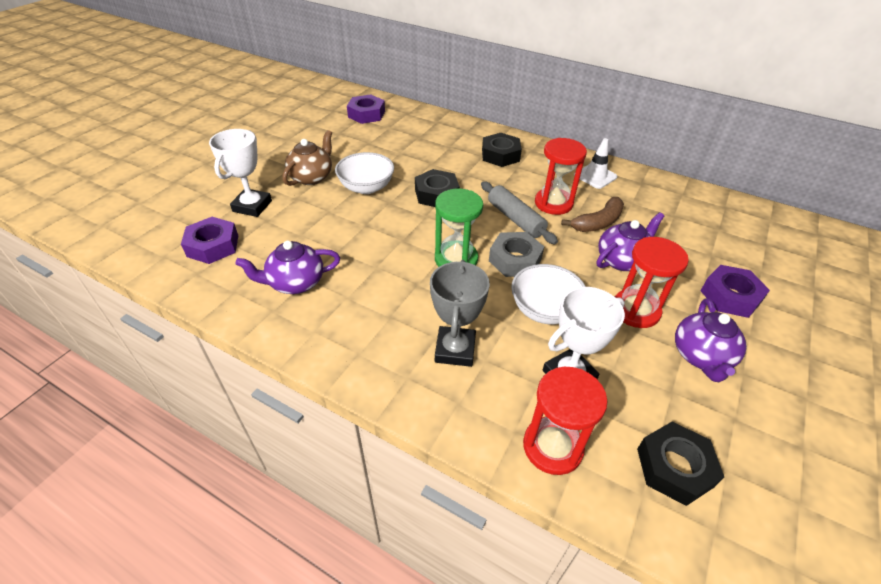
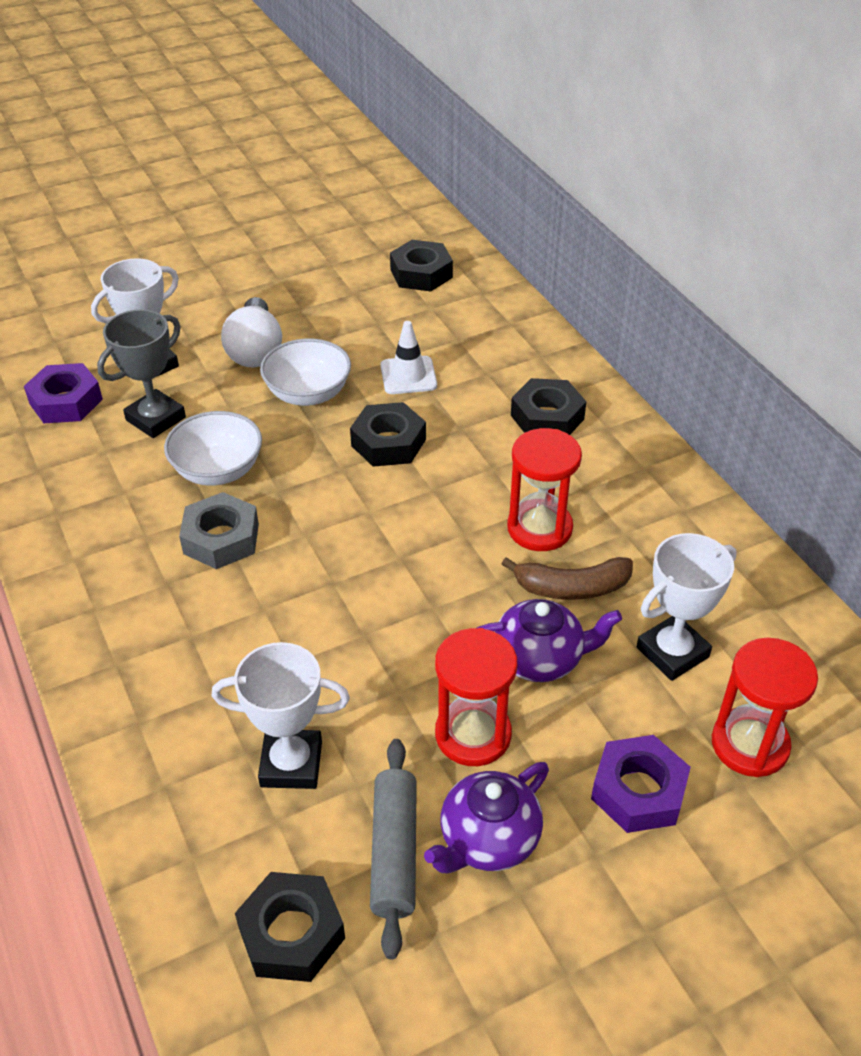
camera: 35 degrees right, 0 degrees up
(295, 283) = (108, 490): purple teapot -> none
(312, 177) = (255, 350): brown teapot -> white light bulb
(366, 114) = (421, 273): purple nut -> black nut
(455, 350) = (197, 661): grey trophy -> grey trophy (155, 419)
(456, 259) = (316, 548): green hourglass -> none
(515, 219) = (456, 527): grey rolling pin -> grey rolling pin (394, 852)
(515, 260) = (390, 585): grey nut -> grey nut (221, 539)
(544, 310) = (353, 669): white bowl -> white bowl (218, 470)
(552, 447) = (185, 827): red hourglass -> red hourglass (750, 744)
(595, 176) = (658, 513): white traffic cone -> white traffic cone (408, 376)
(670, 230) = (672, 652): none -> white trophy

